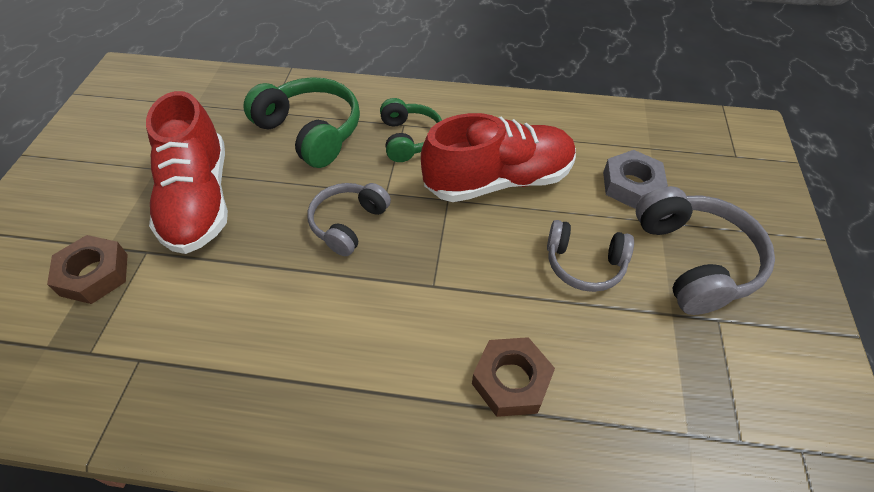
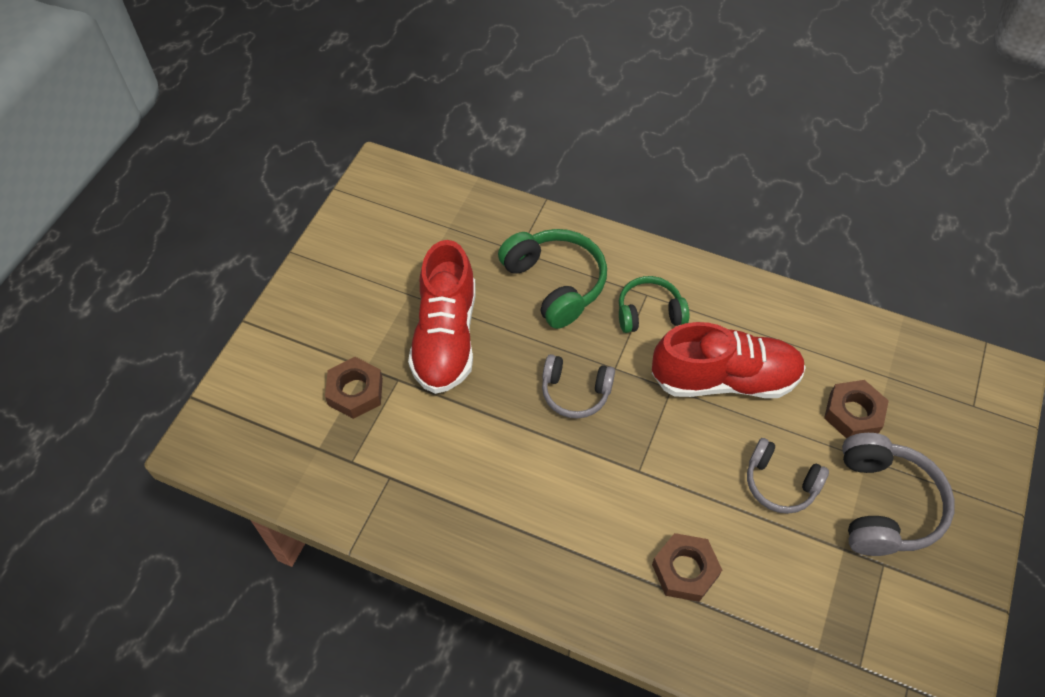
camera: 15 degrees right, 5 degrees up
(348, 223) = (575, 392): grey headphones -> grey headphones turned 120 degrees counterclockwise
(409, 138) = (649, 312): green headphones -> green headphones turned 105 degrees counterclockwise
(631, 185) = (853, 413): grey nut -> brown nut

